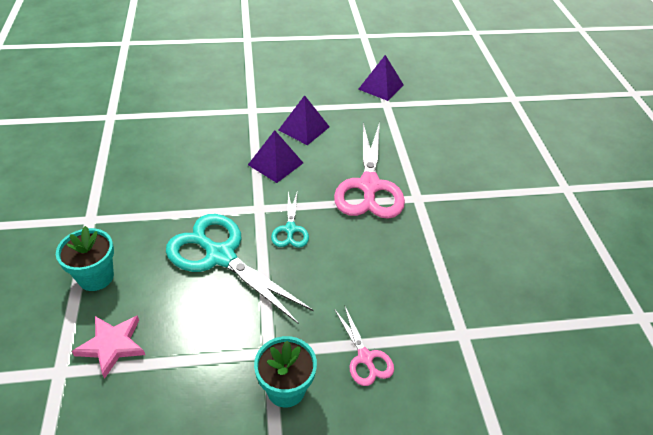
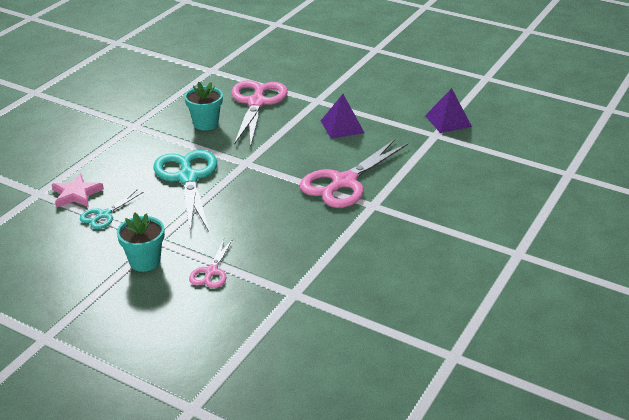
camera: 40 degrees right, 10 degrees down
(96, 277) = (104, 157): turquoise flower pot -> turquoise flower pot (206, 124)
(198, 136) = (257, 103): none -> pink scissors
(275, 164) = (291, 141): purple pyramid -> none
(290, 229) = (251, 183): turquoise scissors -> turquoise scissors (104, 215)

